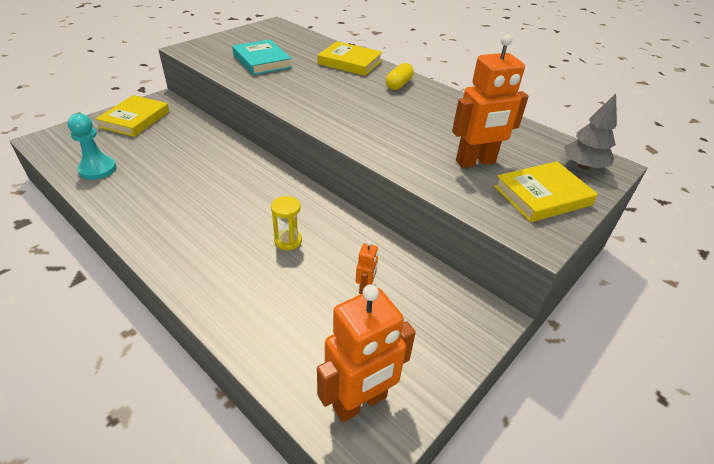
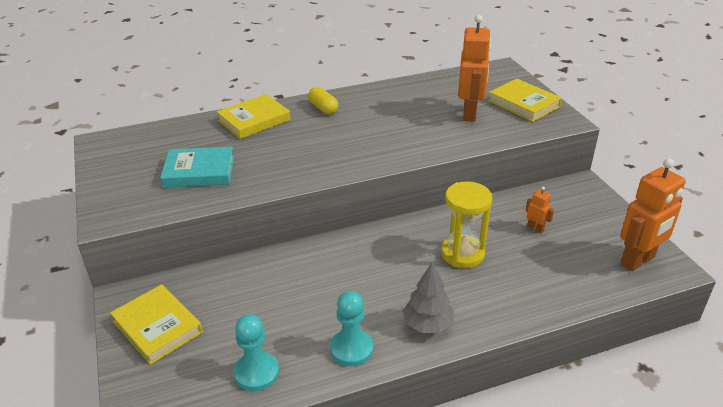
camera: 60 degrees left, 5 degrees down
(132, 206) = (351, 349): none -> turquoise pawn
(288, 241) = (462, 254): yellow hourglass -> yellow hourglass, size x1.71
(360, 402) = (638, 261): orange robot -> orange robot turned 60 degrees clockwise
(542, 196) = (523, 104): yellow book -> yellow book turned 45 degrees counterclockwise
(583, 166) = (498, 77): grey tree -> grey tree (428, 324)

